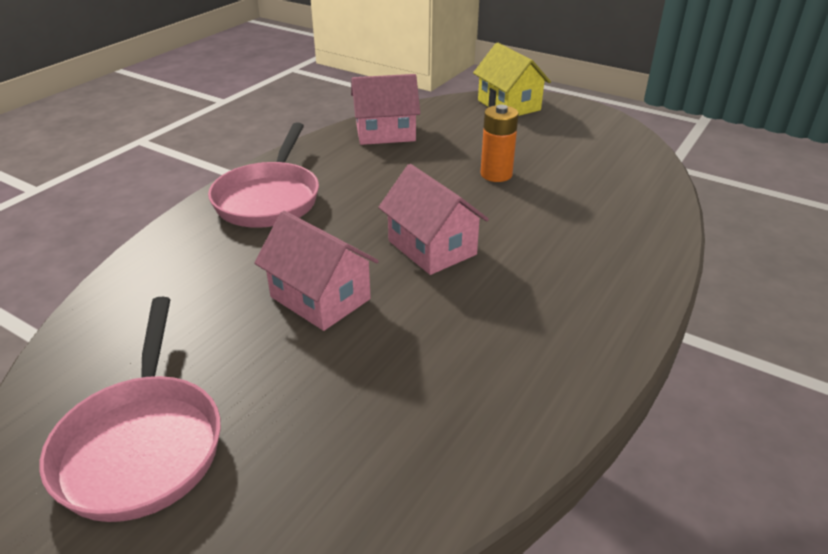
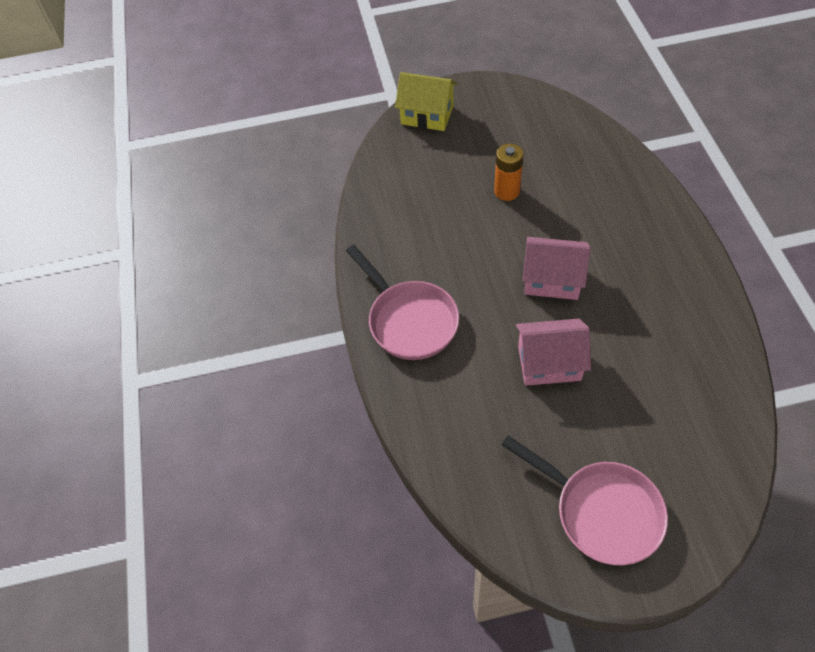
camera: 40 degrees left, 20 degrees up
(385, 133) = (389, 204): pink house -> none

